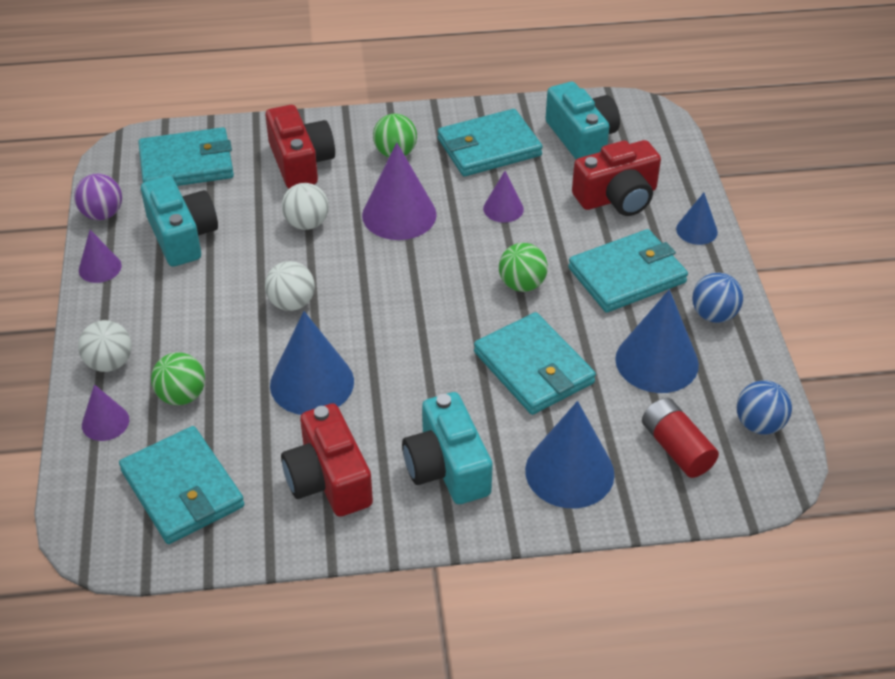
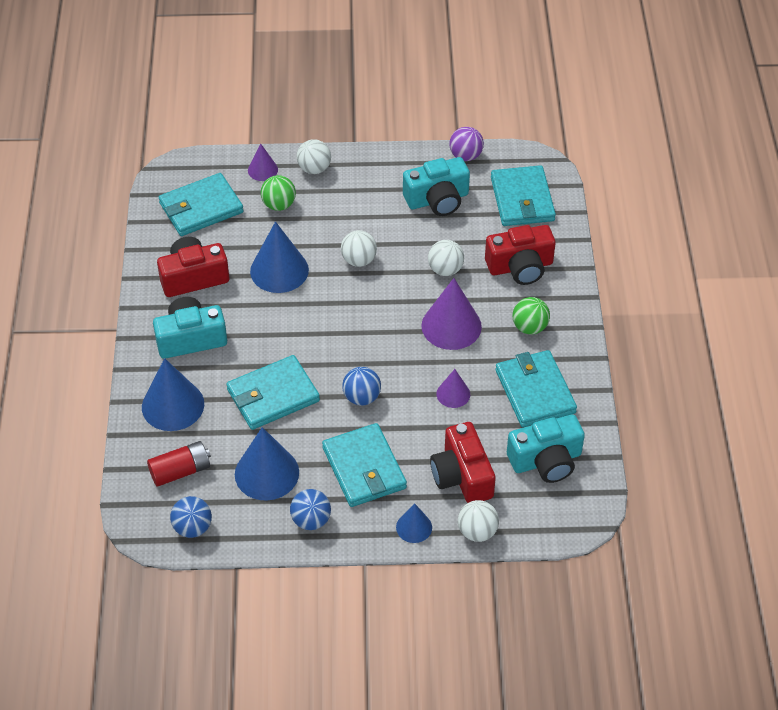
camera: 95 degrees right, 5 degrees up
(100, 268) = (408, 158): purple cone -> none
(522, 284) = (361, 397): green ball -> blue ball
(687, 183) = (477, 531): none -> white ball

